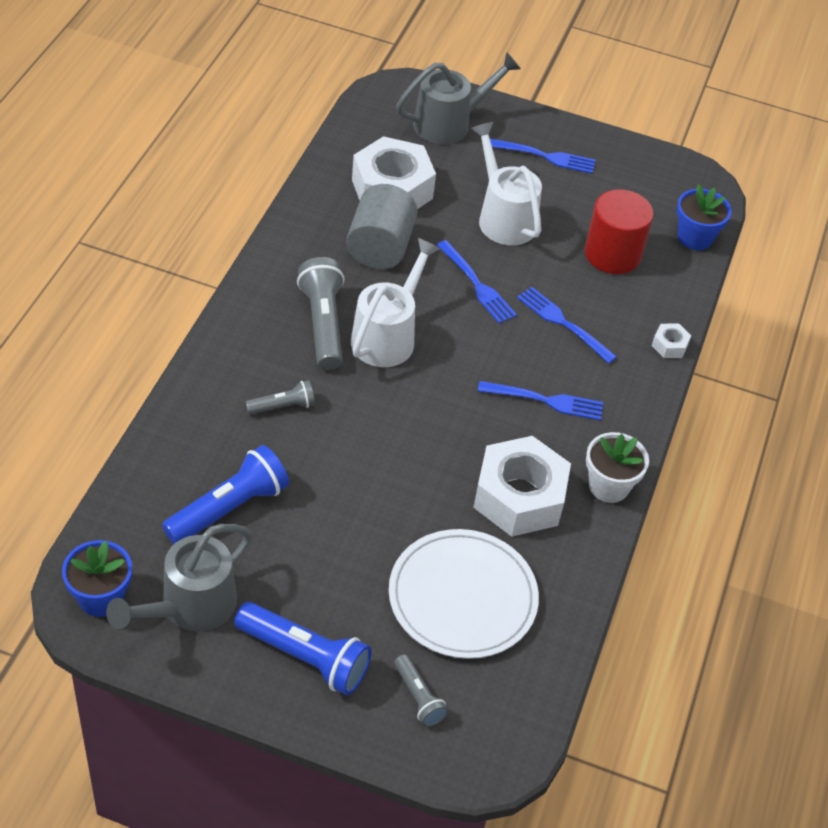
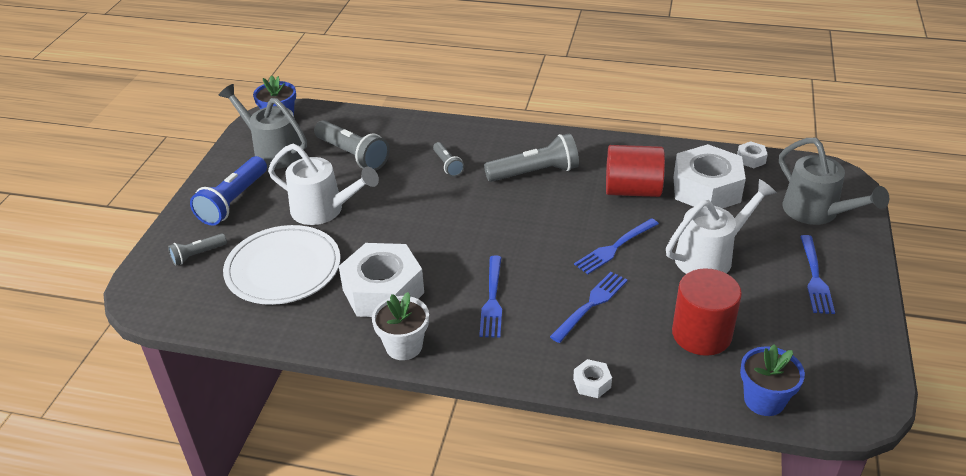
camera: 90 degrees right, 10 degrees down
(228, 508) = (352, 155): blue flashlight -> grey flashlight
(346, 140) = (751, 159): none -> white nut
(380, 247) = (632, 190): grey cylinder -> red cylinder
(388, 335) = (535, 205): white watering can -> white watering can (324, 210)

